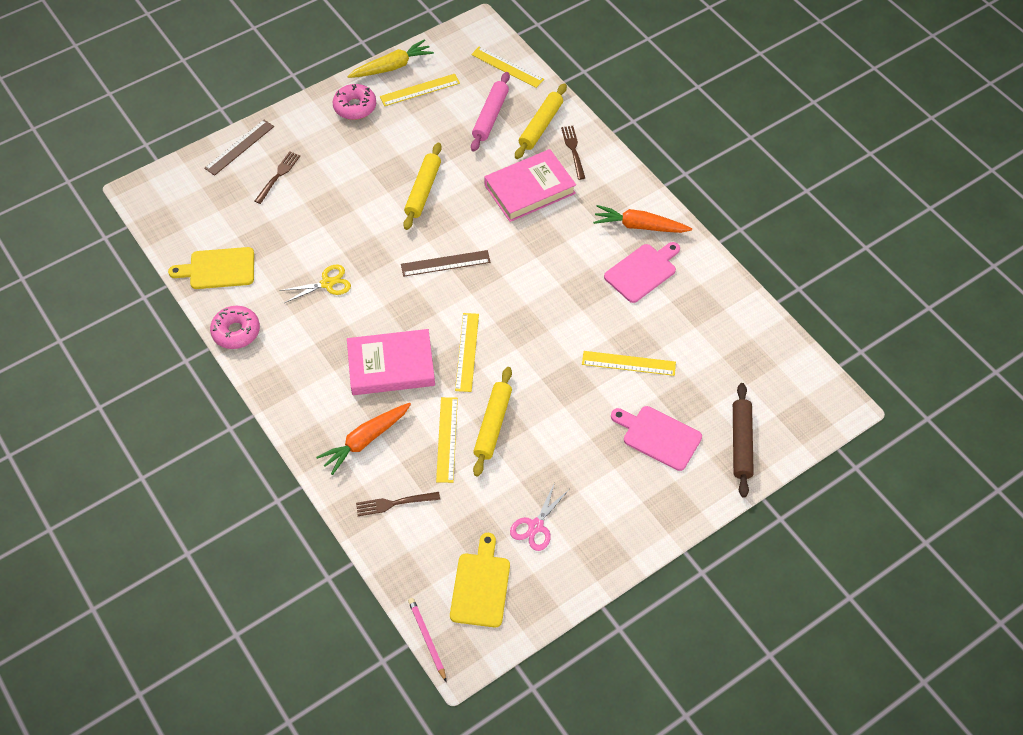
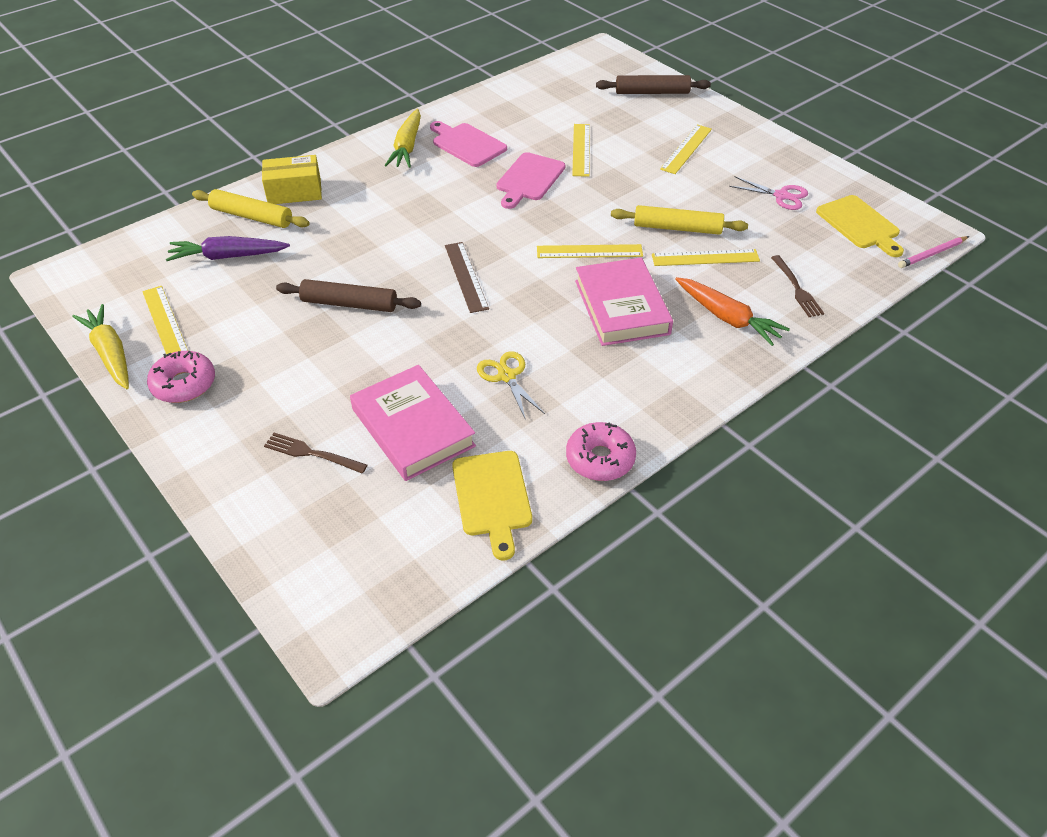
camera: 95 degrees left, 10 degrees down
(239, 147) = (246, 511): brown ruler -> none
(423, 190) = (349, 304): yellow rolling pin -> brown rolling pin
(481, 586) = (859, 225): yellow cutting board -> yellow cutting board turned 120 degrees counterclockwise
(490, 116) = (228, 256): pink rolling pin -> purple carrot
(507, 67) = (142, 248): yellow ruler -> yellow ruler (686, 149)
(530, 189) = (352, 220): pink book -> pink book (413, 427)
(573, 150) = (294, 192): brown fork -> yellow box
(639, 226) = (407, 147): orange carrot -> yellow carrot
(658, 436) = (659, 132): pink cutting board -> pink cutting board (529, 179)

